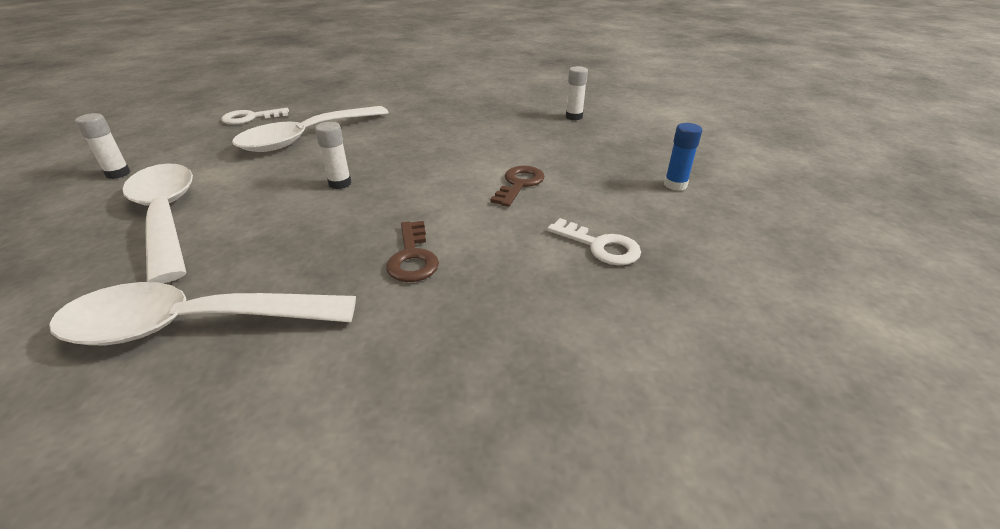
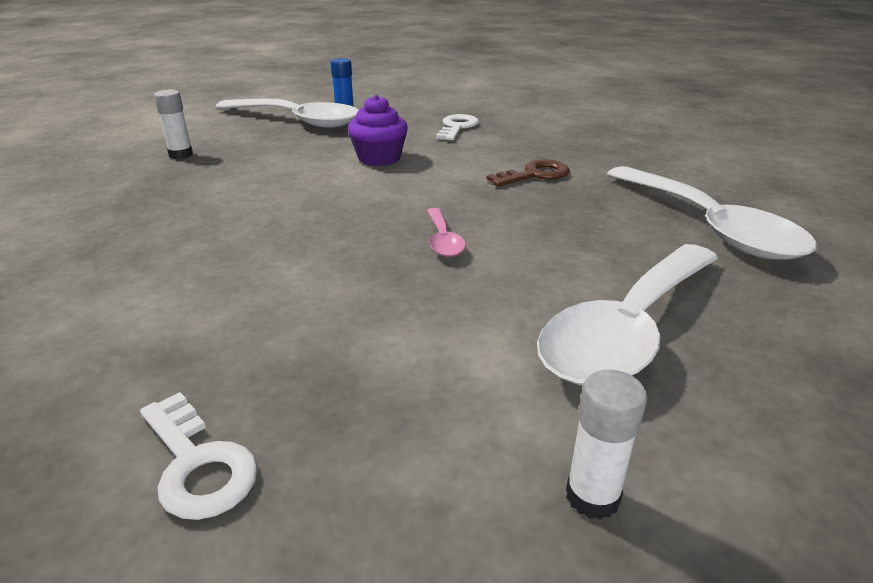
camera: 110 degrees left, 5 degrees down
(306, 137) = (304, 322): white spoon -> white spoon (297, 121)
(340, 183) = (443, 240): white glue stick -> pink spoon
(519, 184) = (379, 158): brown key -> purple cupcake

